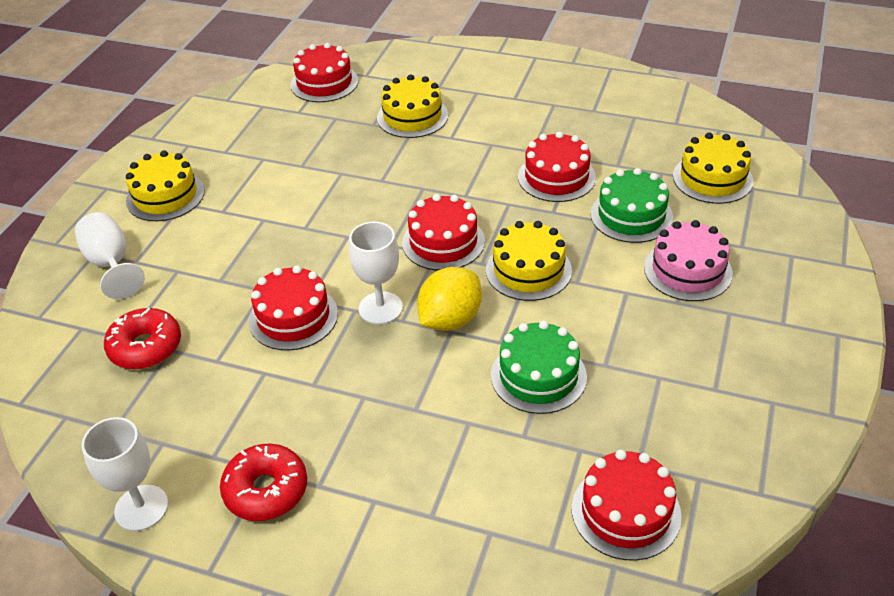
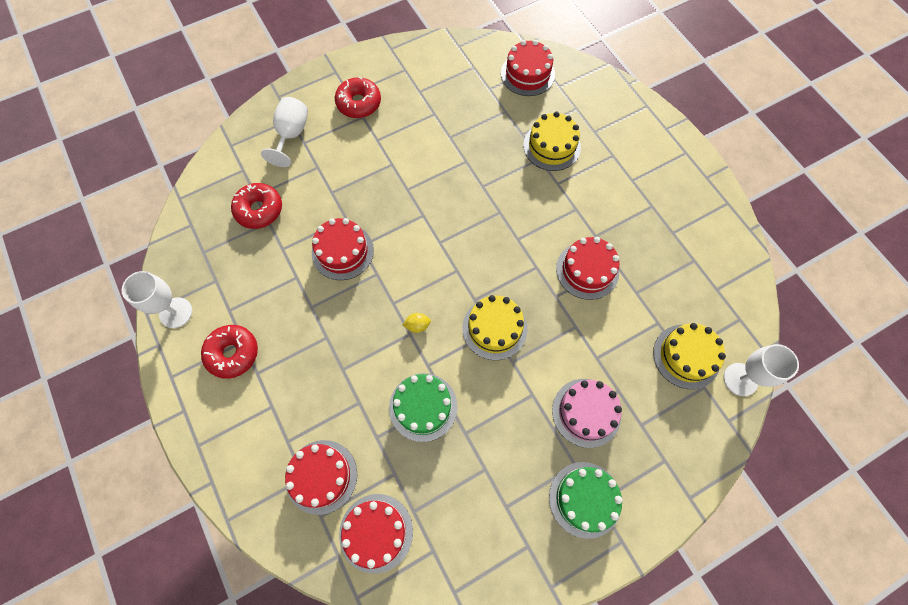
camera: 40 degrees right, 25 degrees up
(165, 196) = (359, 103): yellow cake -> red donut
(380, 308) = (390, 284): white goblet -> white goblet (740, 379)
(443, 242) = (469, 265): red cake -> red cake (321, 476)
(450, 319) = (417, 325): yellow lemon -> yellow lemon, size x0.46
(631, 215) = (599, 340): green cake -> green cake (585, 499)

